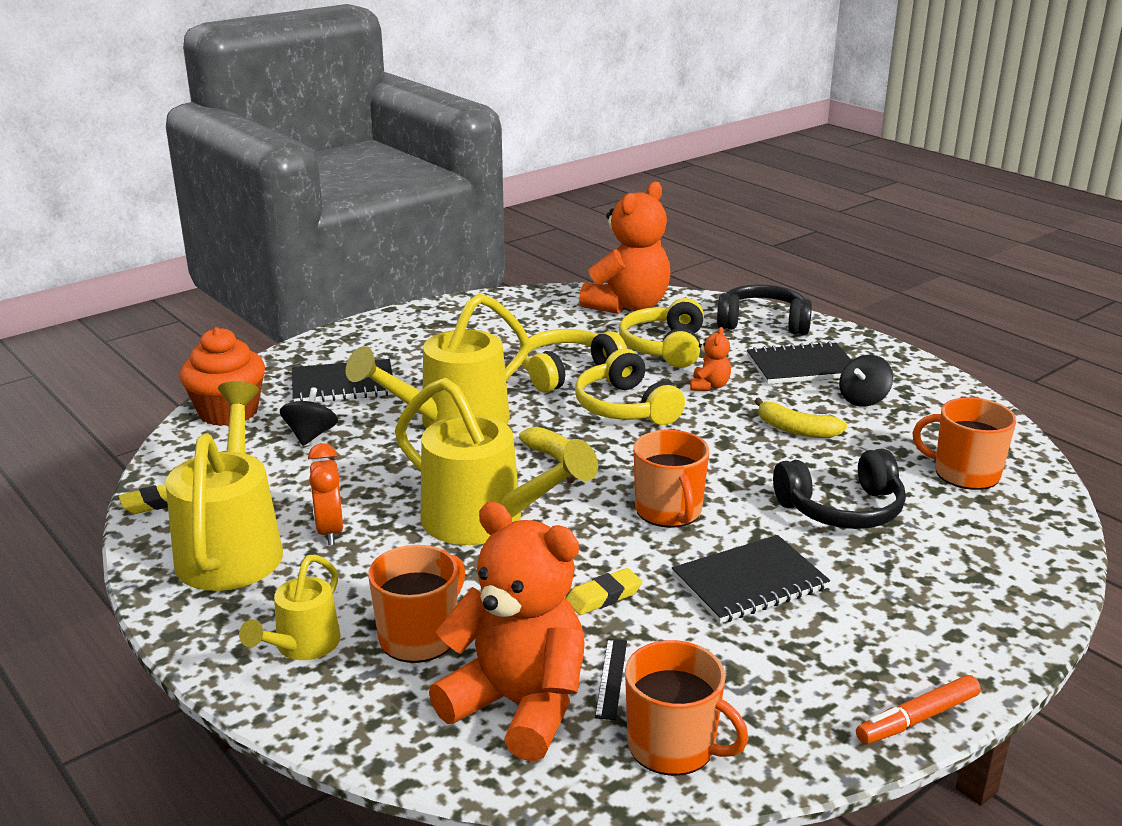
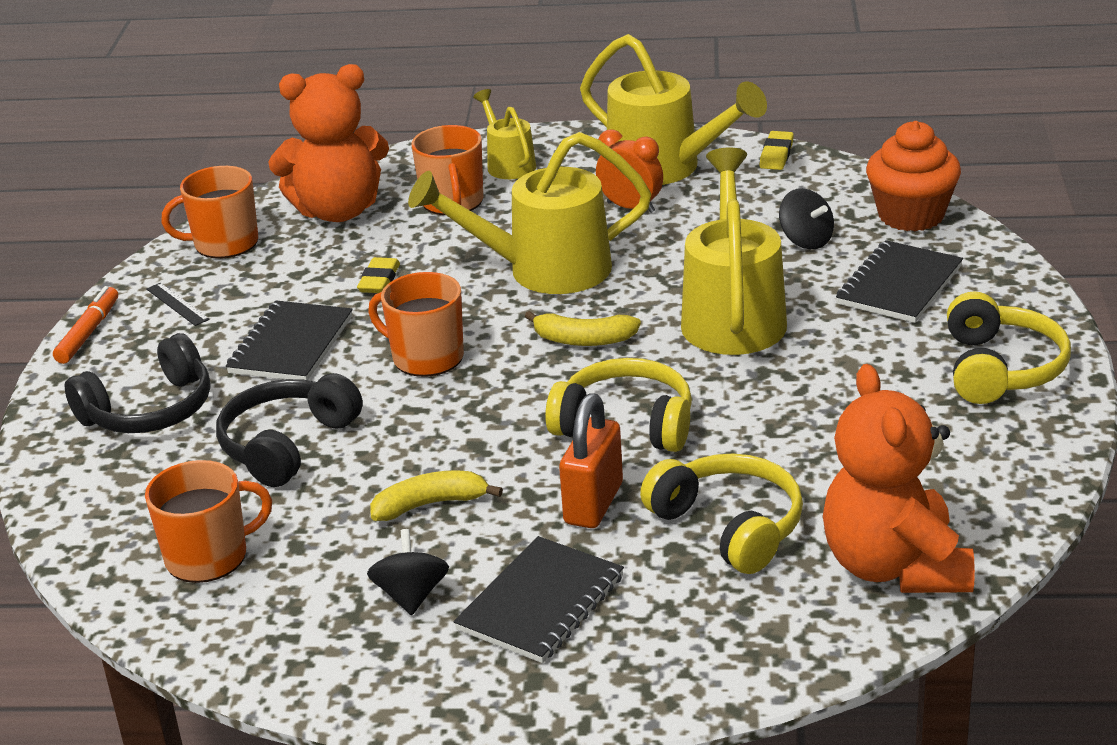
camera: 135 degrees right, 5 degrees up
(567, 372) = (756, 426): yellow headphones -> yellow headphones (1000, 368)
(611, 678) = (305, 248): black ruler -> black ruler (177, 304)
(709, 386) = (593, 504): orange teddy bear -> orange padlock
(763, 323) = (694, 654): black headphones -> black headphones (150, 410)

